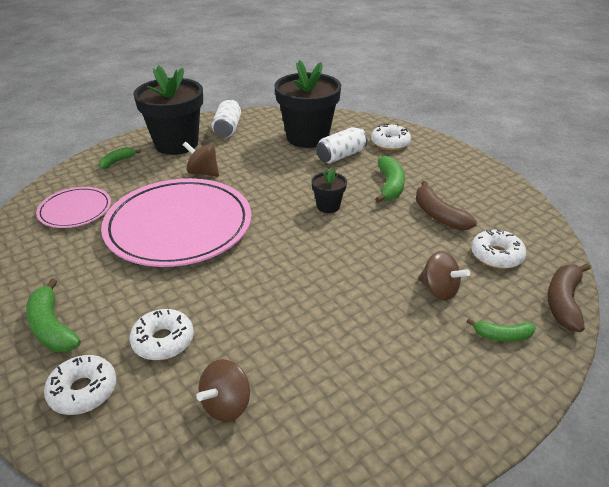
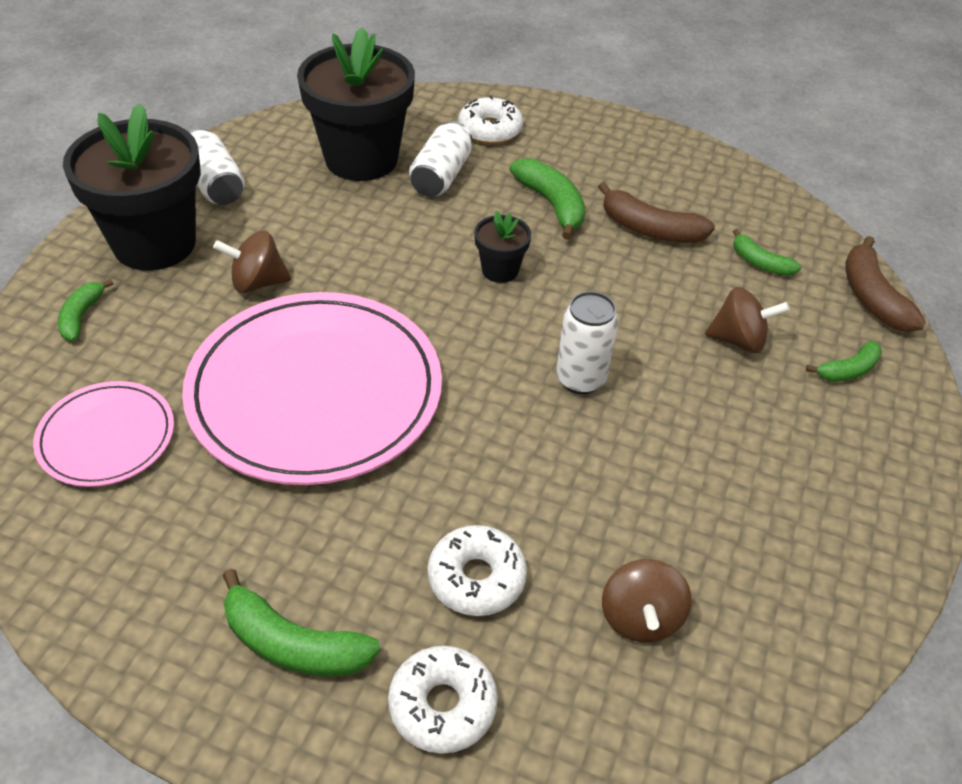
camera: 35 degrees left, 10 degrees up
(319, 272) = (580, 379): none -> white can
(496, 255) = (760, 263): white donut -> green banana

